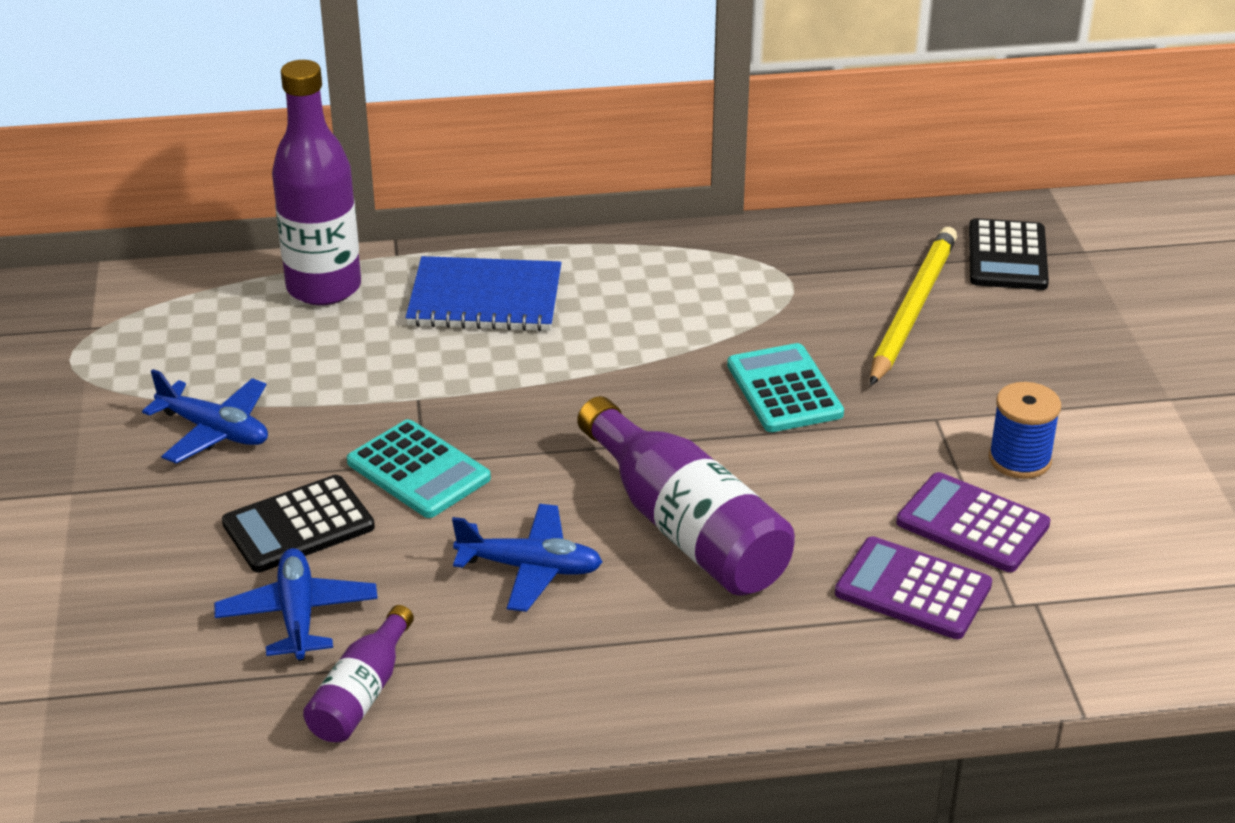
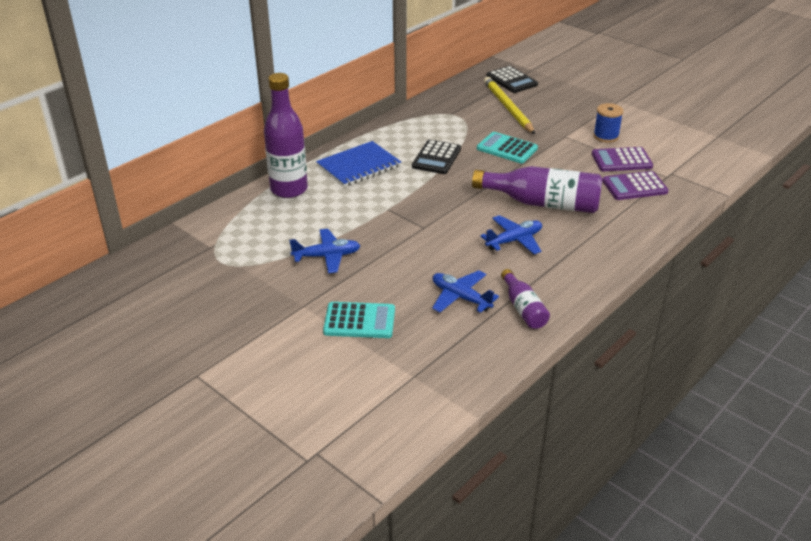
camera: 40 degrees left, 0 degrees up
(298, 525) = (412, 270): black calculator -> black calculator (436, 158)
(418, 470) = (426, 231): turquoise calculator -> turquoise calculator (359, 321)

